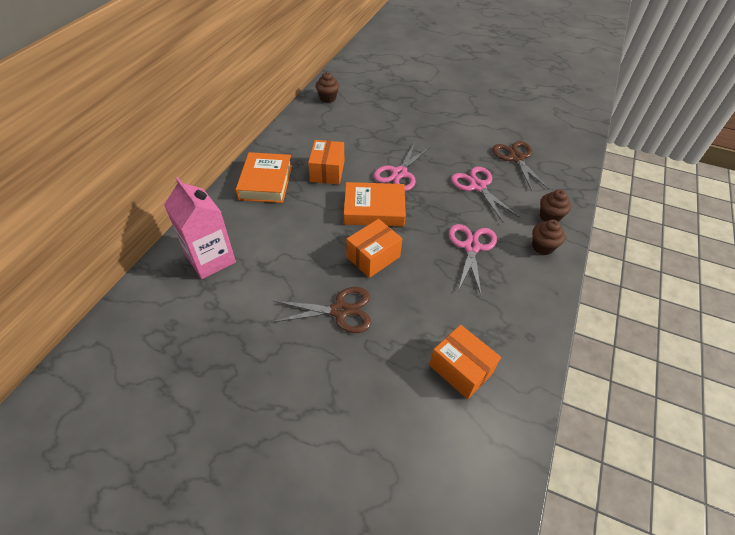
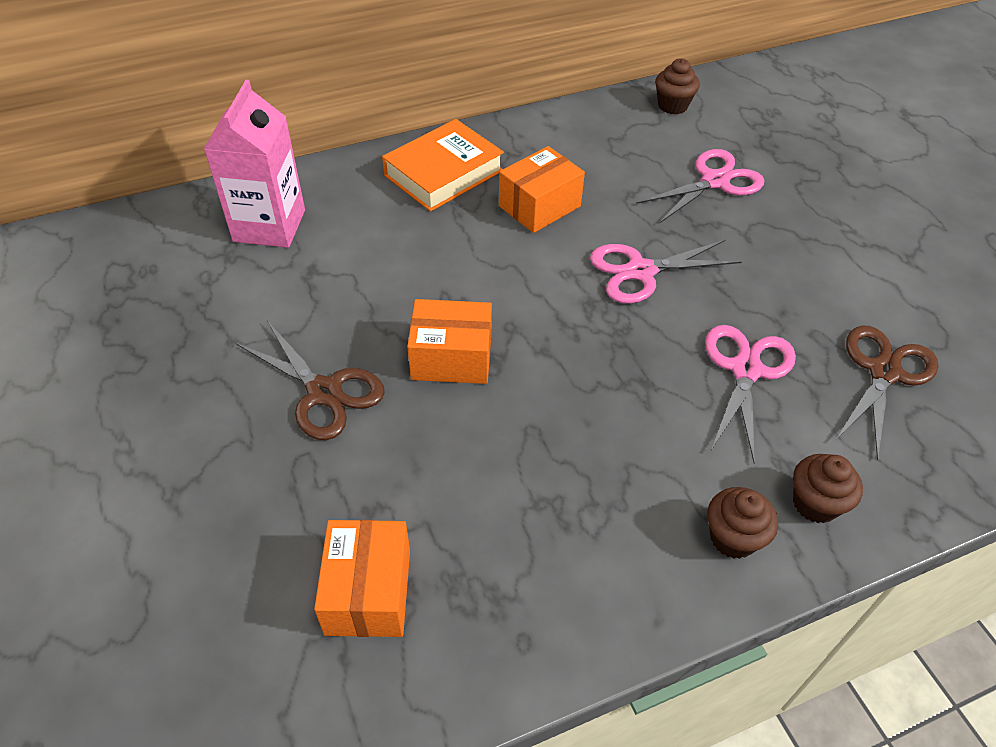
camera: 45 degrees right, 0 degrees up
(374, 209) = (537, 296): orange book -> none
(471, 247) = (610, 449): pink scissors -> pink scissors (715, 181)

